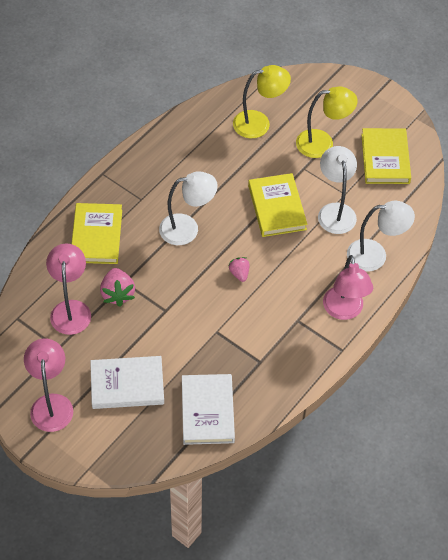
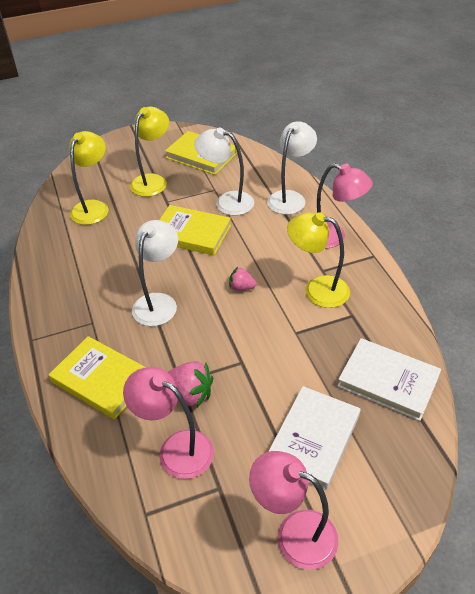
camera: 55 degrees left, 10 degrees down
(272, 326) = (317, 289): none -> yellow lamp

